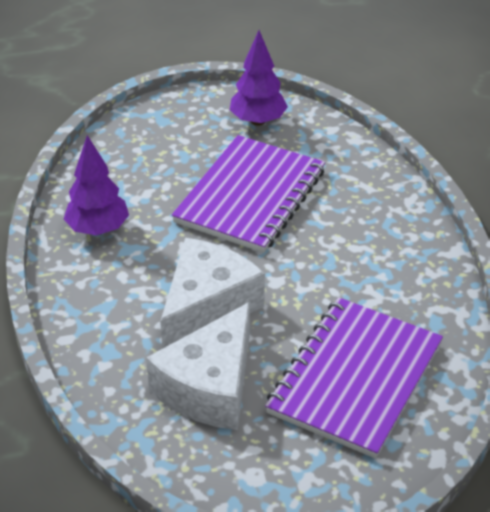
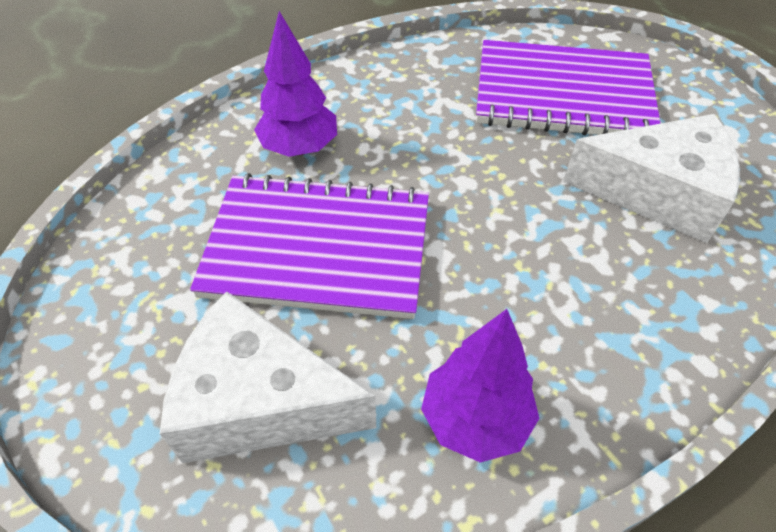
camera: 110 degrees left, 10 degrees up
(207, 307) = (547, 231): white cheese -> white cheese (260, 402)
(258, 121) = (127, 291): purple tree -> purple tree (300, 148)

